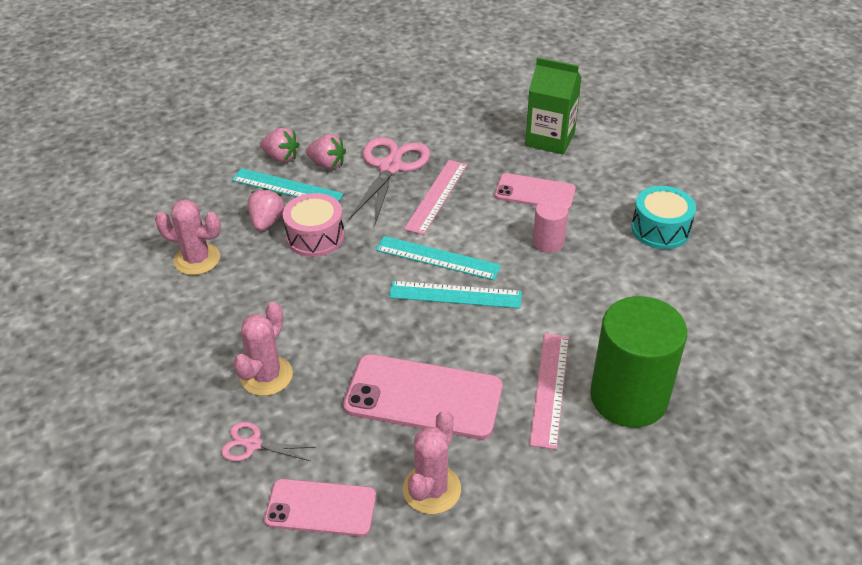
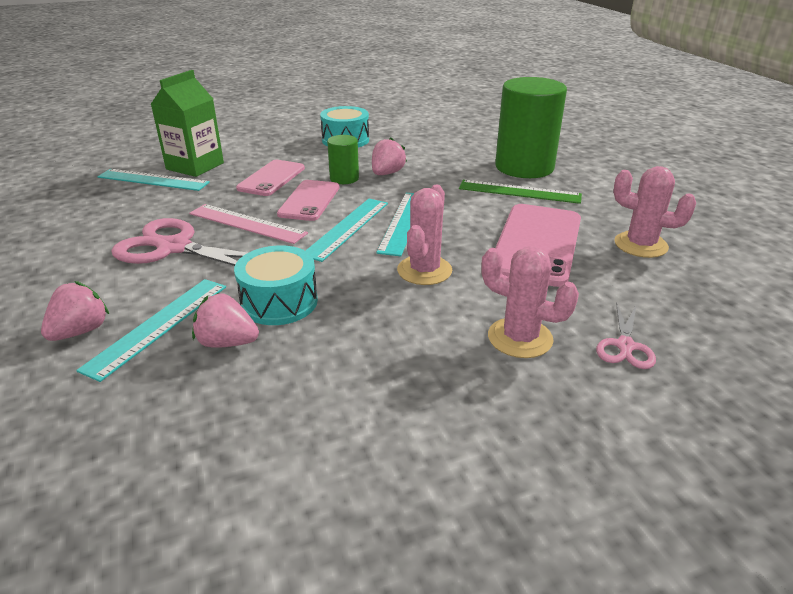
camera: 85 degrees left, 10 degrees down
(197, 259) = (282, 412): pink cactus -> pink cactus (424, 270)
(315, 237) = (279, 302): pink drum -> turquoise drum
(321, 508) = (688, 301): pink phone -> pink phone (309, 201)
(327, 164) = (131, 291): pink strawberry -> pink strawberry (387, 173)
(512, 123) = (153, 180): none -> turquoise ruler
(548, 242) = (344, 178): pink cylinder -> green cylinder
(550, 388) = (519, 192): pink ruler -> green ruler

